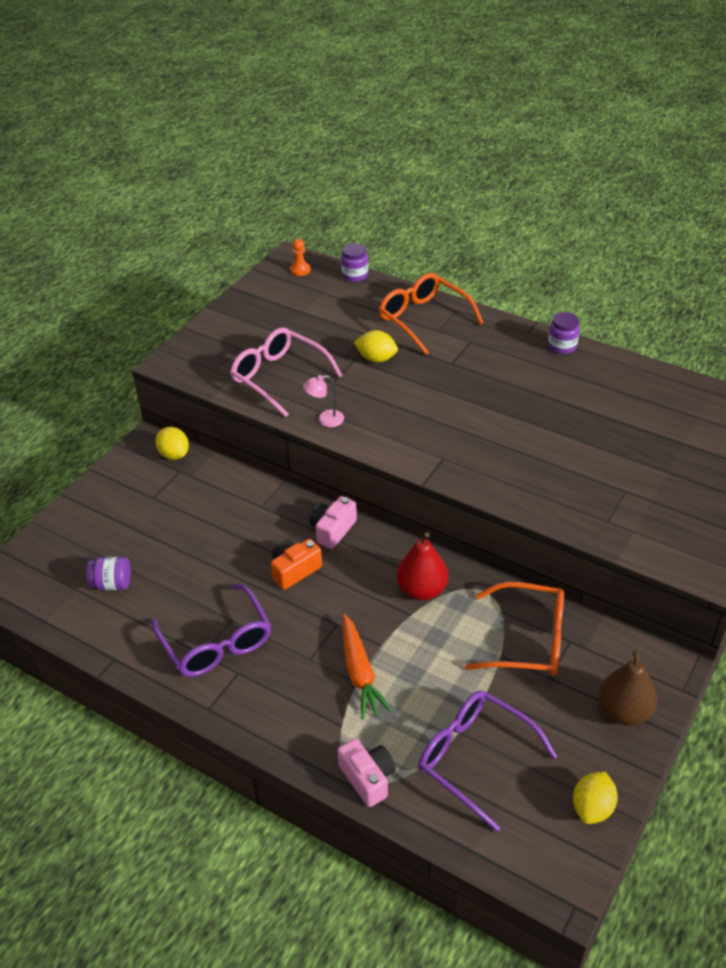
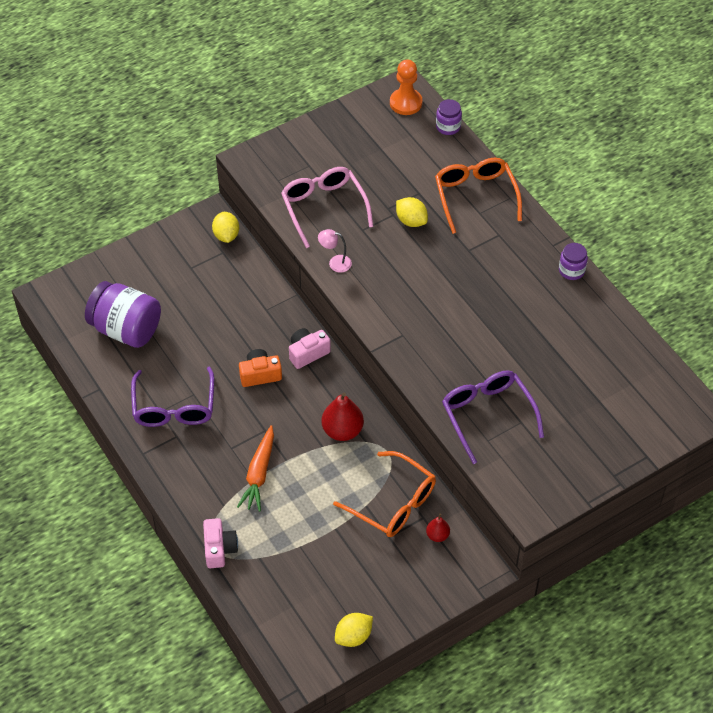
camera: 25 degrees right, 10 degrees up
(112, 584) = (126, 329): purple jar -> purple jar, size x2.01
(300, 270) = (405, 103): orange pawn -> orange pawn, size x1.71
(474, 758) = (298, 568): purple glasses -> purple glasses (487, 415)
(598, 653) = (437, 535): none -> red pear
(624, 711) = (423, 584): brown pear -> none

